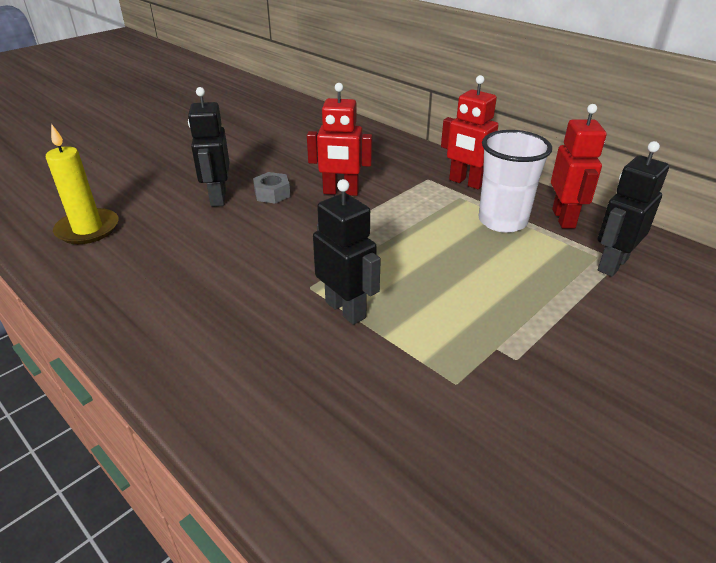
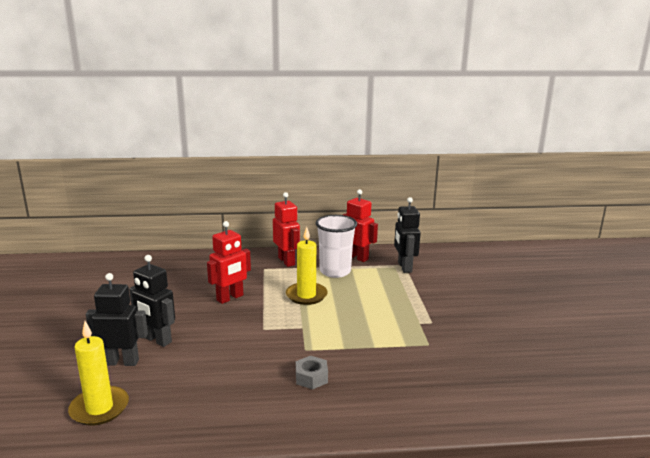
camera: 50 degrees left, 15 degrees down
(272, 194) = (190, 319): grey nut -> grey nut (311, 377)
(346, 309) = (340, 347): black robot -> black robot (121, 362)
(418, 230) = (306, 295): none -> yellow candle
(466, 182) = (286, 261): red robot -> red robot turned 105 degrees counterclockwise

